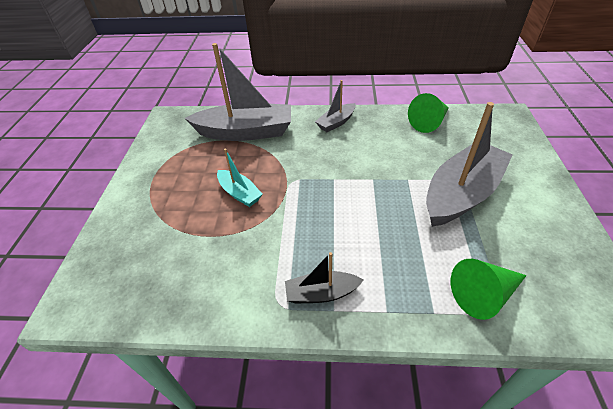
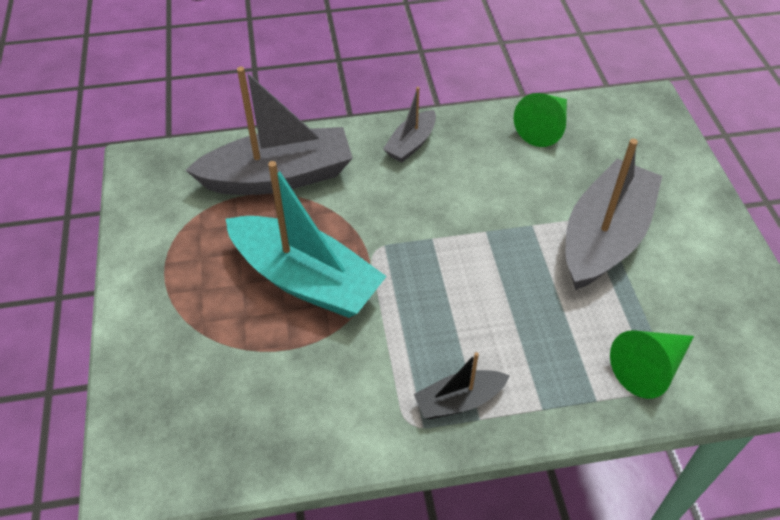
camera: 15 degrees left, 5 degrees up
(239, 193) = (305, 279): turquoise boat -> turquoise boat, size x2.02

